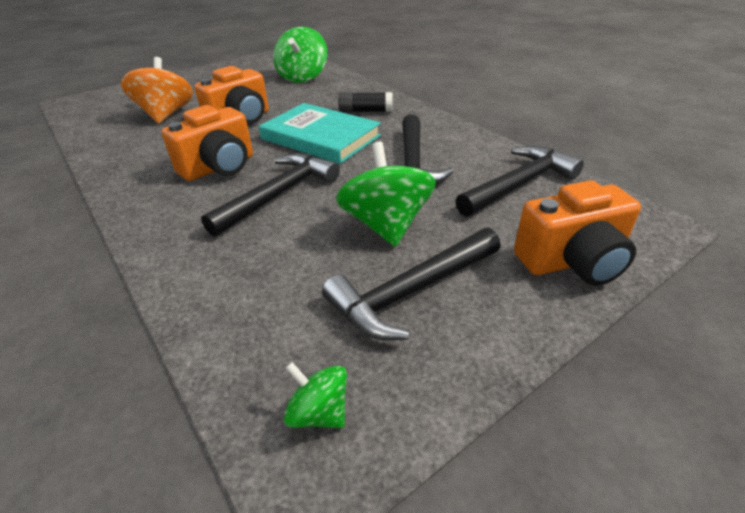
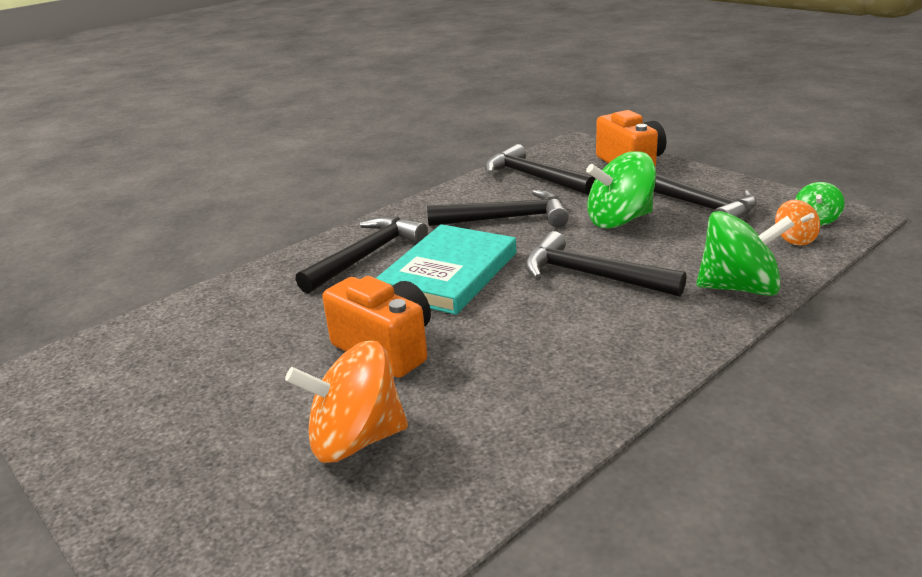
camera: 95 degrees left, 10 degrees down
(219, 167) = (543, 327): orange camera -> none
(272, 360) = (794, 239): none -> orange spinning top
(303, 77) = (201, 327): green spinning top -> green spinning top (739, 288)
(366, 111) = (367, 256): black glue stick -> black hammer

